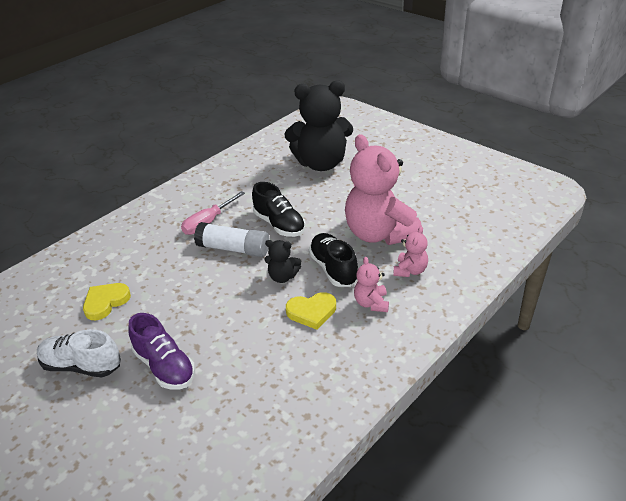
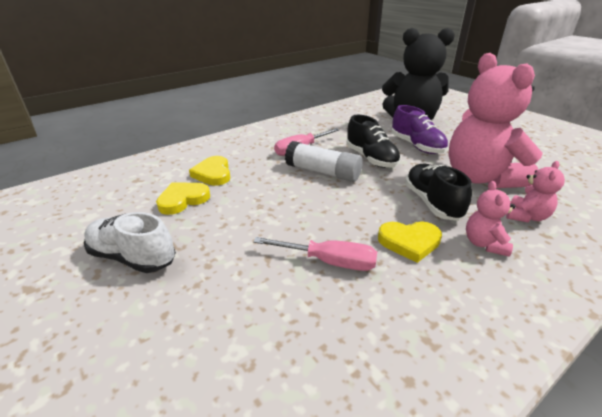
camera: 10 degrees right, 5 degrees down
(126, 267) = (213, 174): none -> yellow heart
(165, 366) = (225, 274): purple shoe -> purple shoe (416, 146)
(247, 341) = (328, 262): none -> pink screwdriver
(283, 277) = (374, 202): black teddy bear -> none

